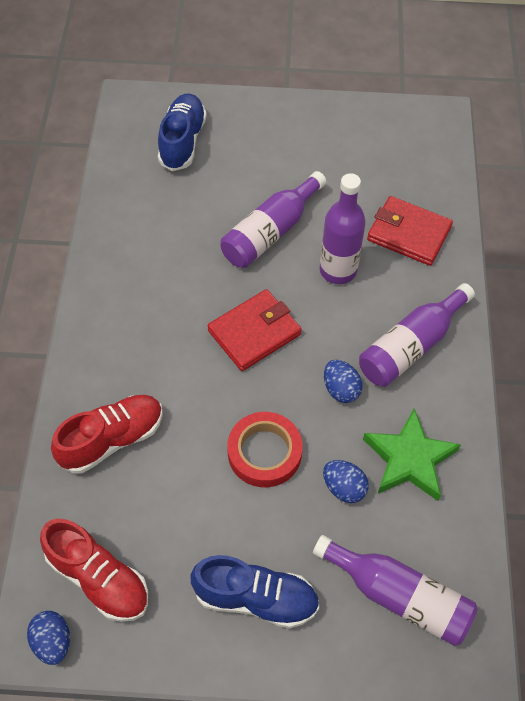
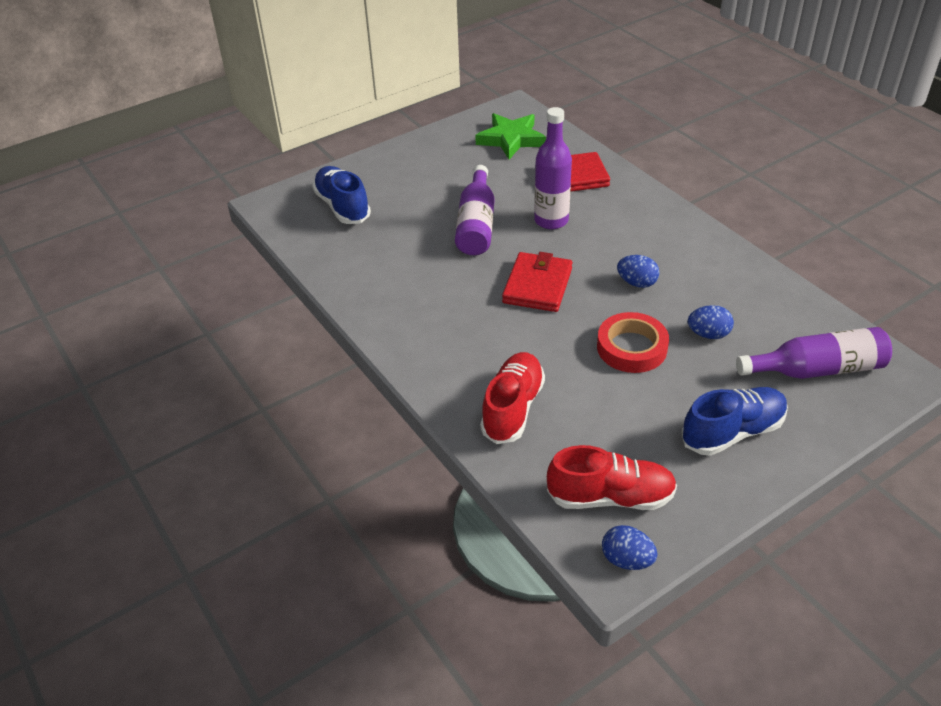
camera: 35 degrees left, 15 degrees down
(409, 459) = (728, 293): green star -> green star (511, 139)
(411, 346) = (651, 234): purple bottle -> none

